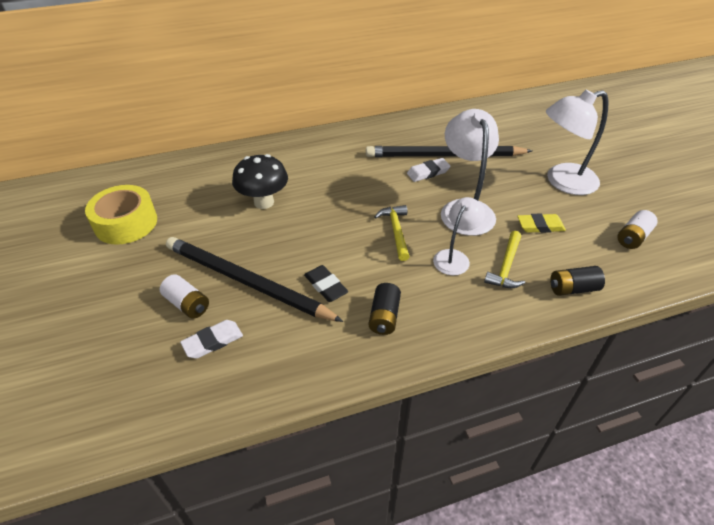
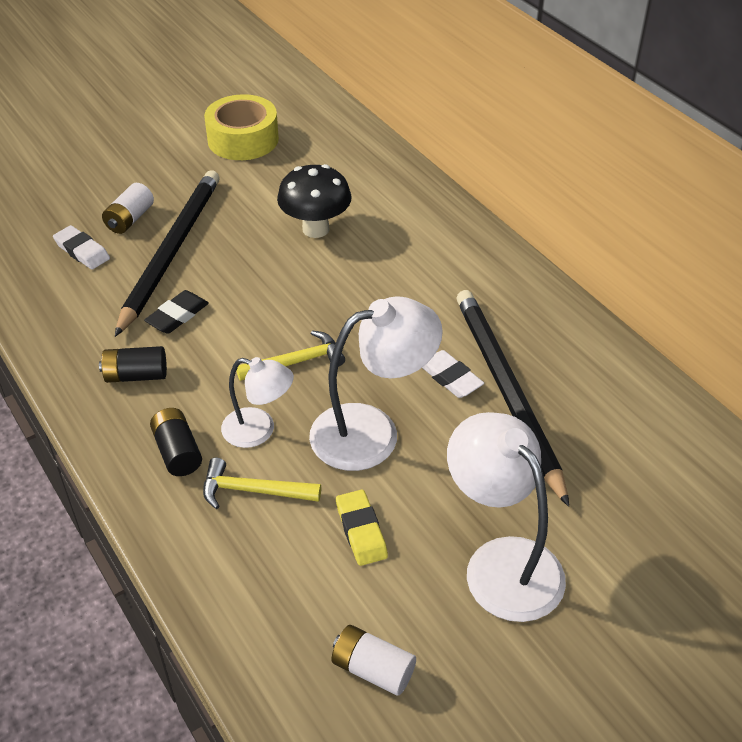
camera: 75 degrees right, 0 degrees up
(572, 288) = (224, 574): black battery -> black battery (177, 452)

